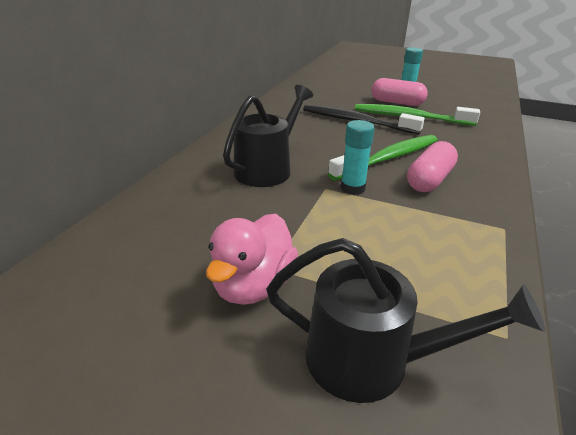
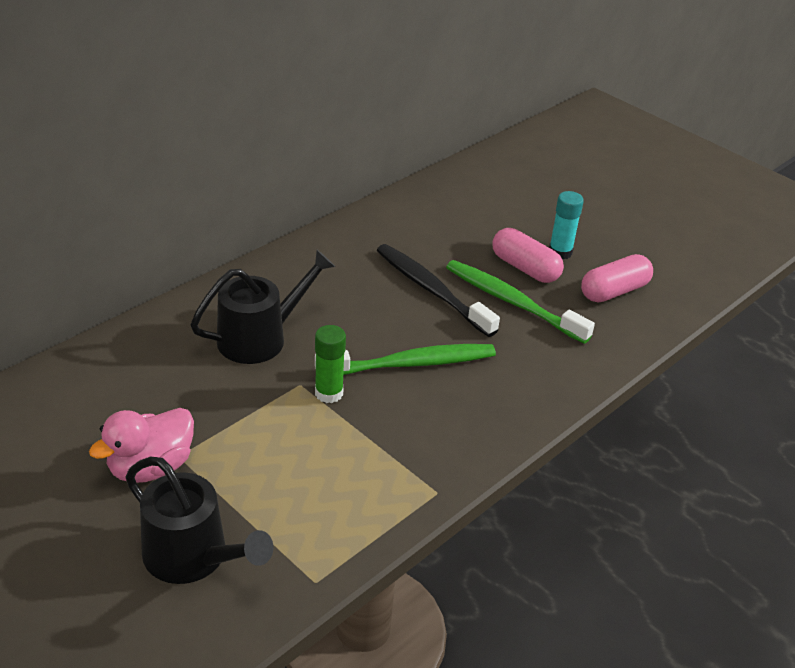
camera: 20 degrees right, 5 degrees up
(352, 188) = (329, 393): turquoise glue stick -> green glue stick
(429, 180) = (425, 409): pink capsule -> pink capsule (614, 291)

